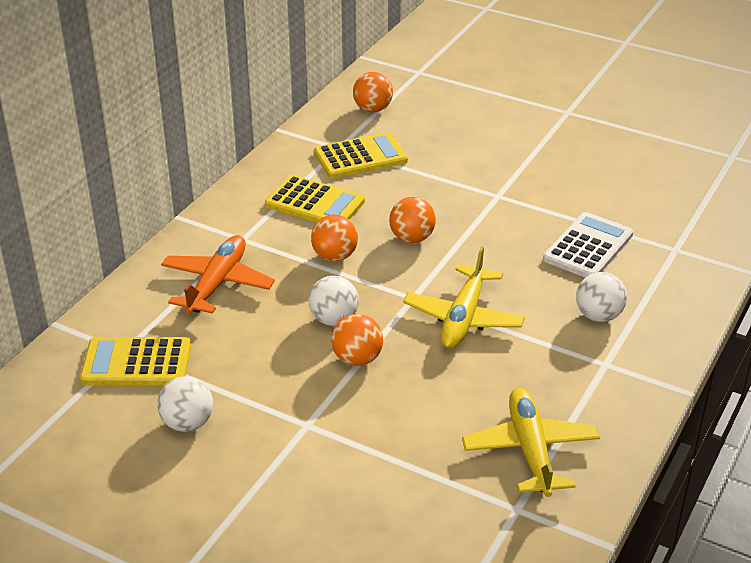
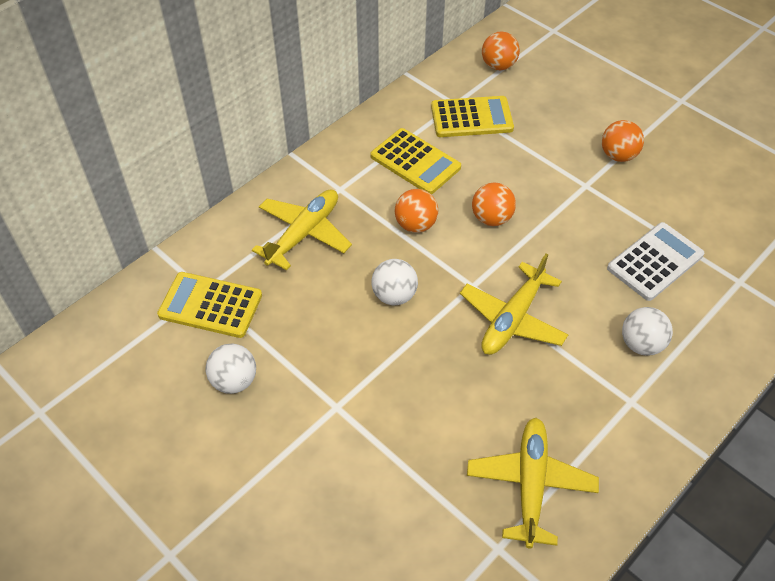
camera: 15 degrees right, 15 degrees up
(217, 283) = (304, 233): orange plane -> yellow plane
(357, 359) = (402, 344): orange ball -> orange ball (618, 155)

